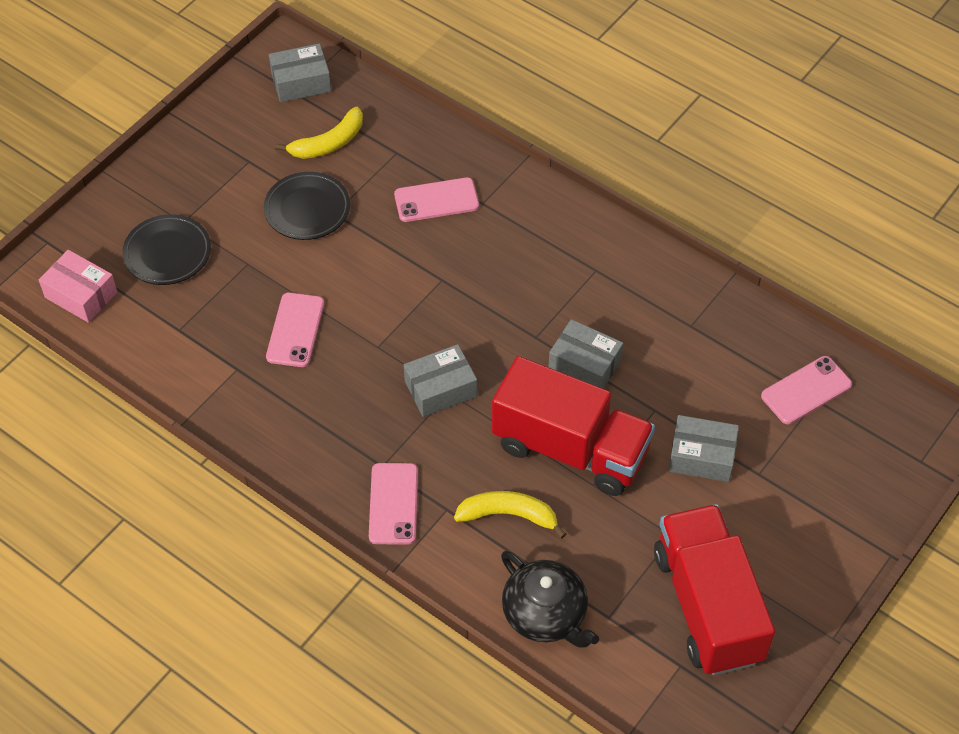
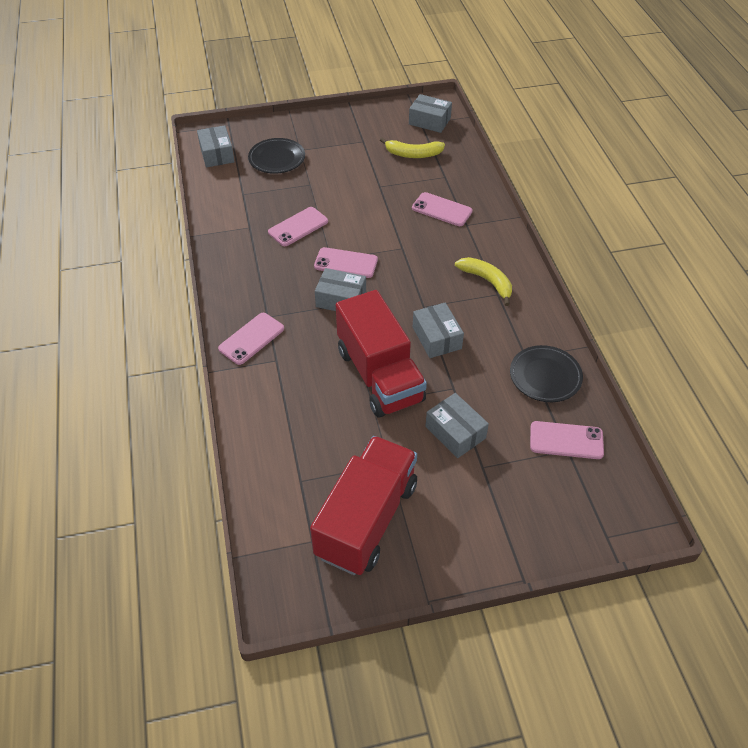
camera: 40 degrees right, 5 degrees down
(81, 295) = (217, 154): pink box -> grey box
(307, 209) = (367, 177): black plate -> black plate (545, 376)
(399, 340) = (346, 263): none -> pink phone
(509, 515) = (306, 386): yellow banana -> yellow banana (487, 281)
(545, 614) = (267, 452): black teapot -> none

